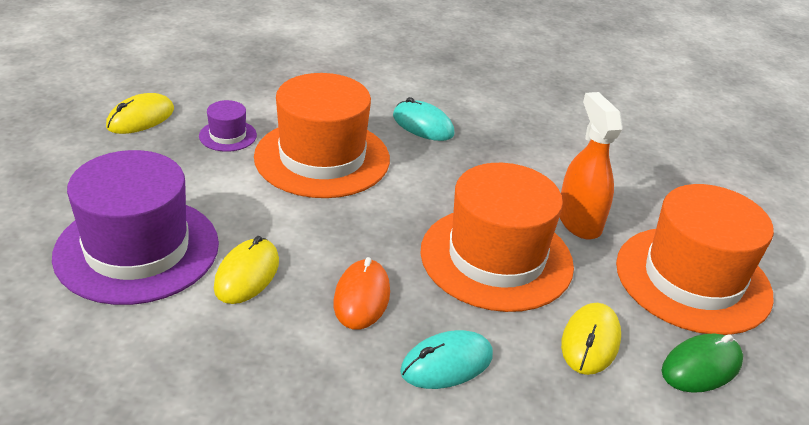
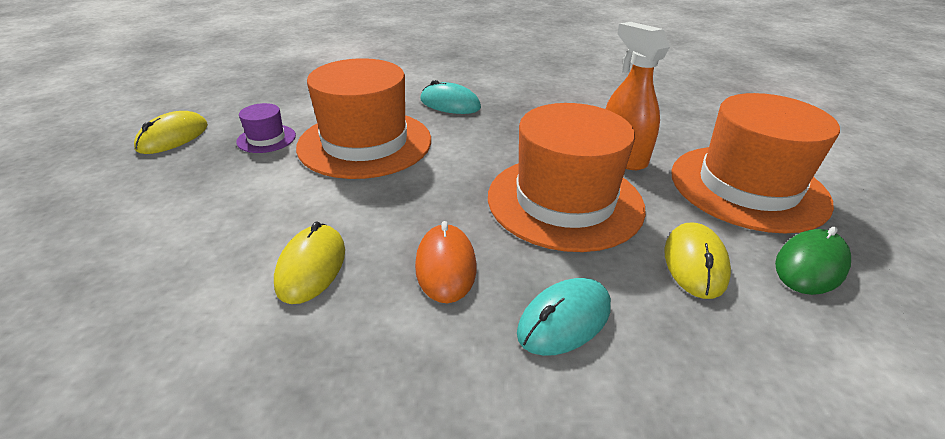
camera: 10 degrees left, 0 degrees up
(137, 249) = (177, 264): purple hat -> none

